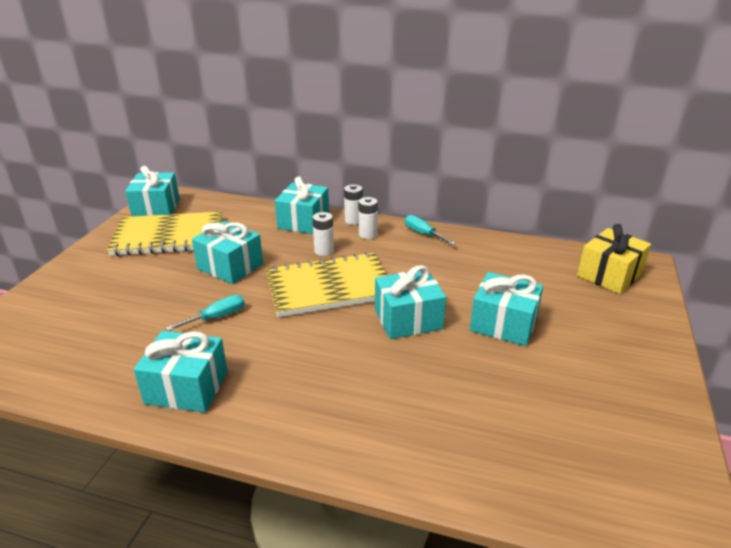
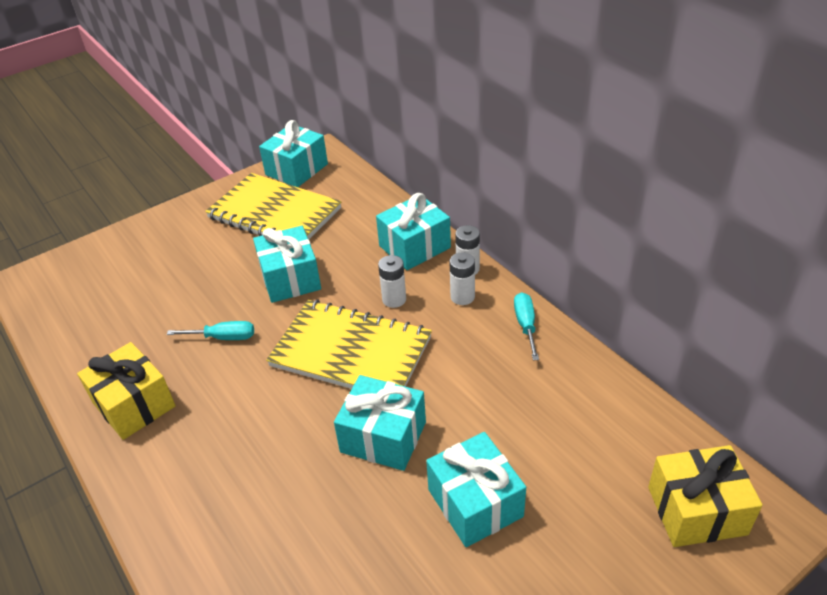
camera: 40 degrees right, 10 degrees up
(187, 387) = (134, 404): turquoise gift -> yellow gift

